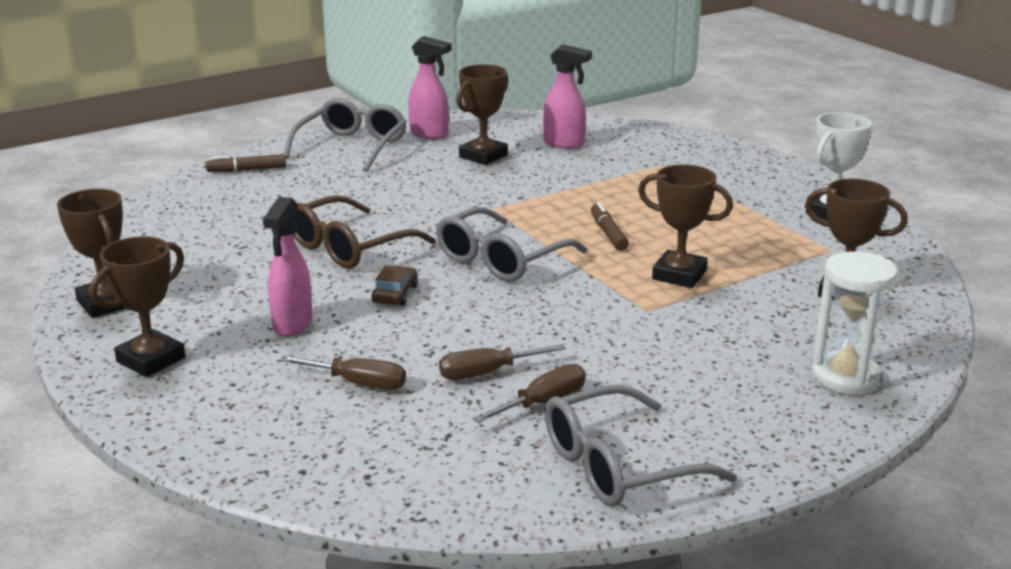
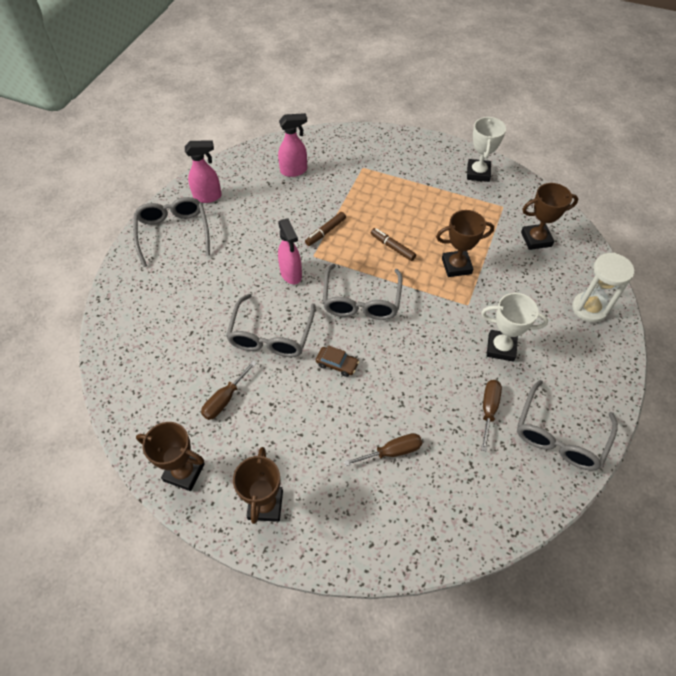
camera: 35 degrees left, 30 degrees up
(247, 170) = (131, 291): brown marker -> brown marker (325, 232)
(292, 324) = (310, 424): pink spray bottle -> pink spray bottle (291, 274)
(349, 247) = (271, 335): brown glasses -> grey glasses
(395, 294) = (337, 364): brown car -> brown car turned 135 degrees clockwise
(483, 156) = (261, 205): brown trophy -> none
(487, 373) = (443, 403): brown screwdriver -> brown screwdriver (225, 399)
(643, 360) = (501, 348): none -> white trophy

